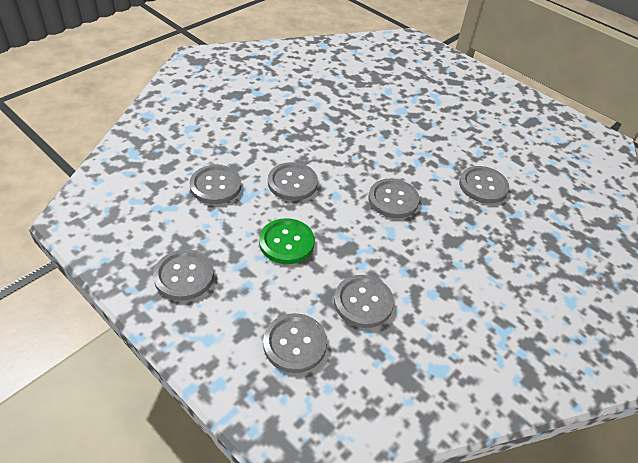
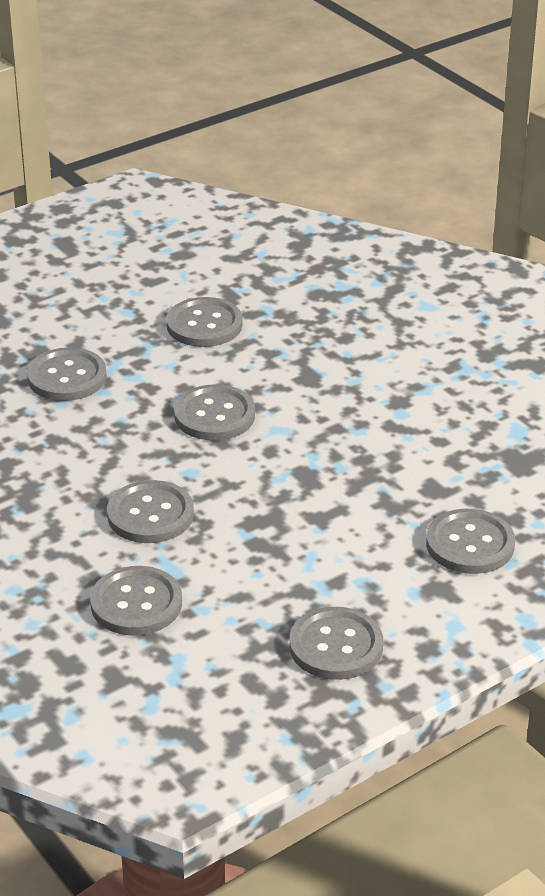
camera: 75 degrees left, 10 degrees down
(286, 242) = (284, 534): green button -> none
(363, 302) = (408, 475): grey button -> grey button (67, 377)

